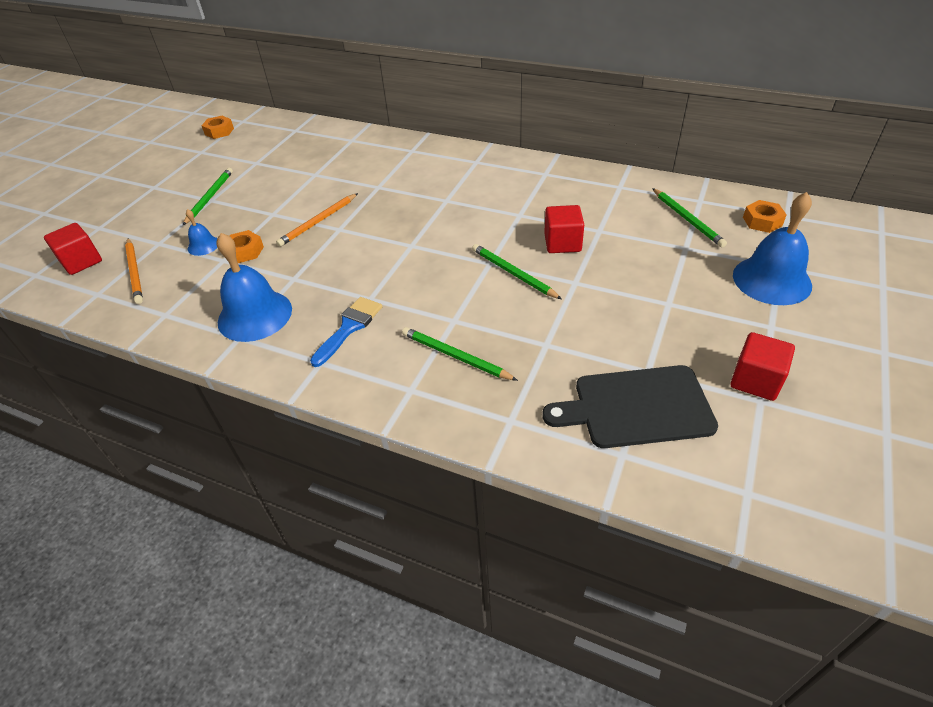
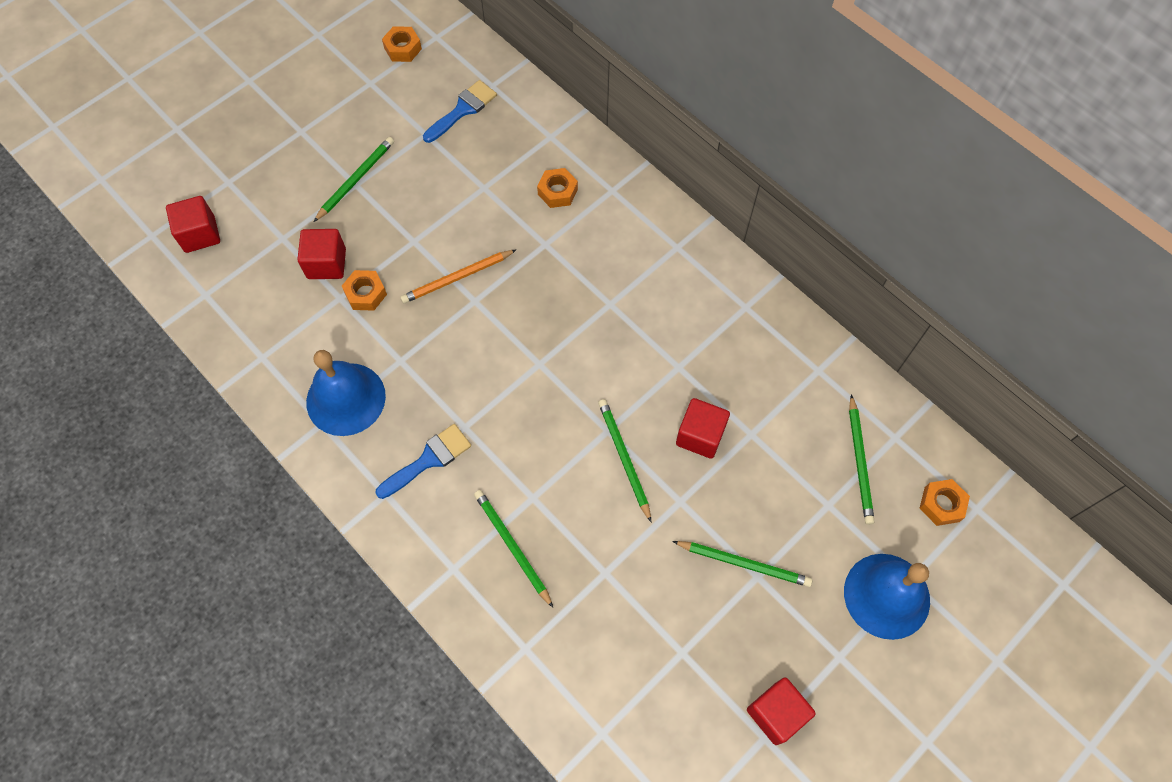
camera: 20 degrees right, 20 degrees up
(135, 272) = (248, 277): orange pencil -> none
(203, 245) = (326, 264): blue bell -> red cube
(279, 145) = (463, 110): none -> blue brush
(372, 161) = (557, 192): none -> orange nut
(636, 407) = (645, 689): black cutting board -> none
(652, 300) = (744, 563): none -> green pencil

